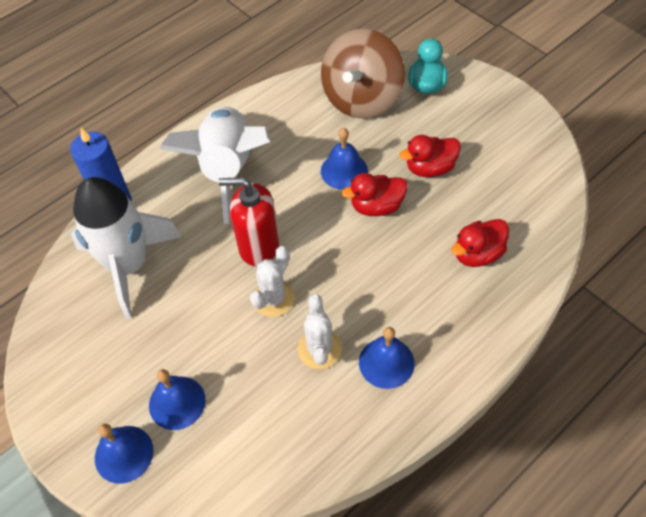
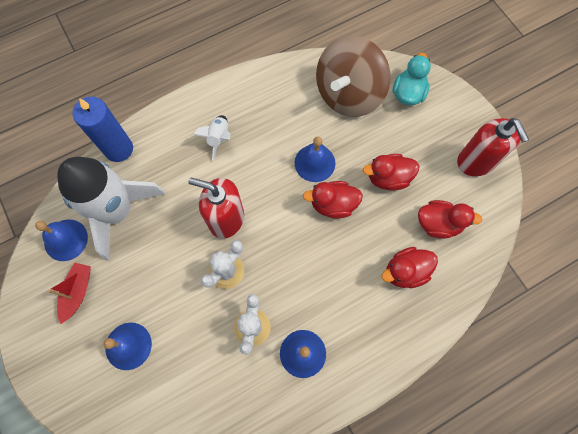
camera: 10 degrees right, 15 degrees up
(101, 360) = (77, 292): none -> red boat
(124, 454) = (77, 380): blue bell -> blue bell (66, 240)
(228, 169) = (218, 138): white rocket -> white rocket, size x0.41
(499, 200) = (438, 224): none -> red duck
(520, 133) = (476, 162): none -> red soap dispenser

